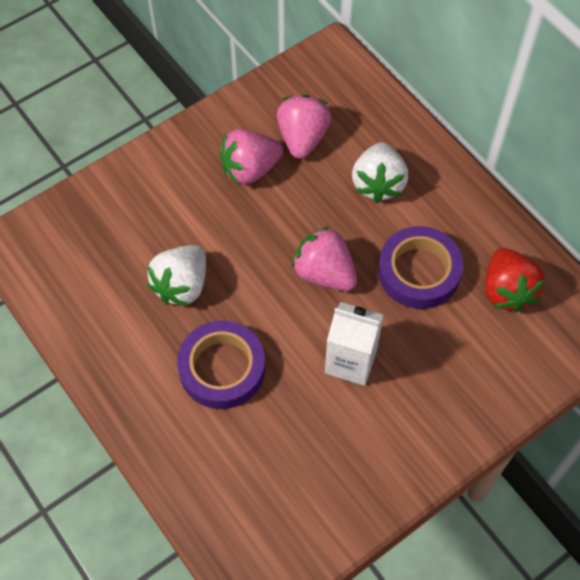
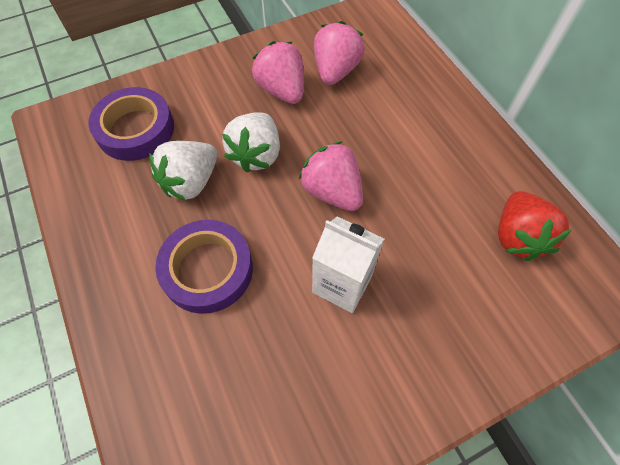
camera: 10 degrees right, 0 degrees up
(250, 169) = (282, 90): pink strawberry -> pink strawberry turned 75 degrees clockwise
(378, 184) = (399, 118): white strawberry -> white strawberry (256, 155)
(419, 272) = (427, 204): purple tape -> purple tape (135, 129)

